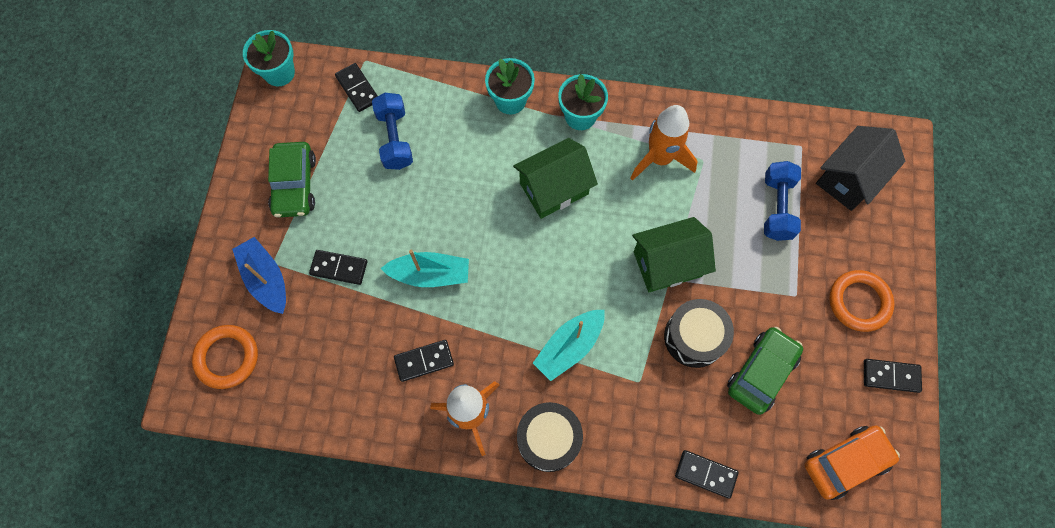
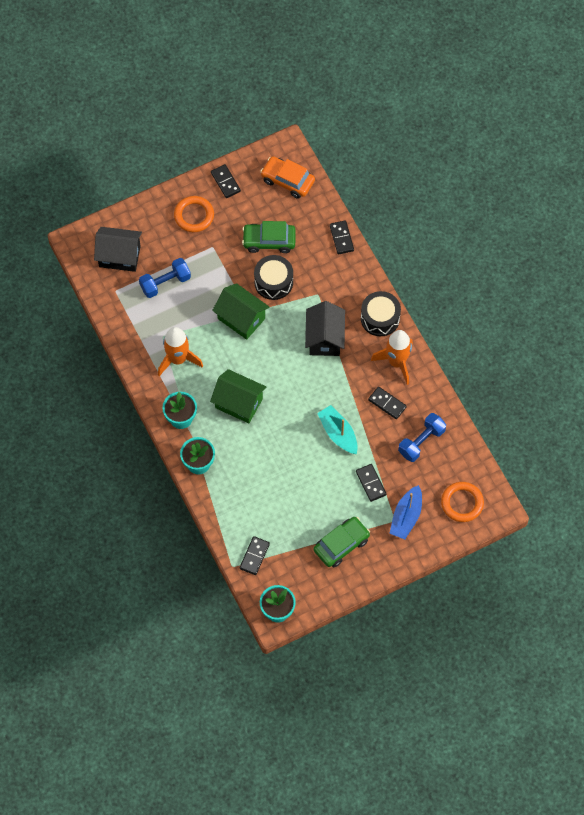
camera: 125 degrees left, 5 degrees down
(395, 139) = (271, 510): blue dumbbell -> blue dumbbell (421, 441)
(569, 346) = (324, 338): turquoise boat -> black house

